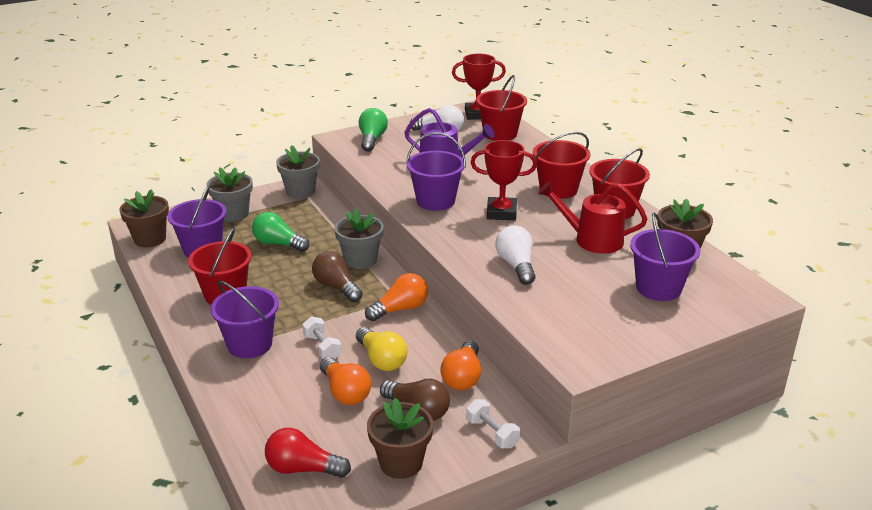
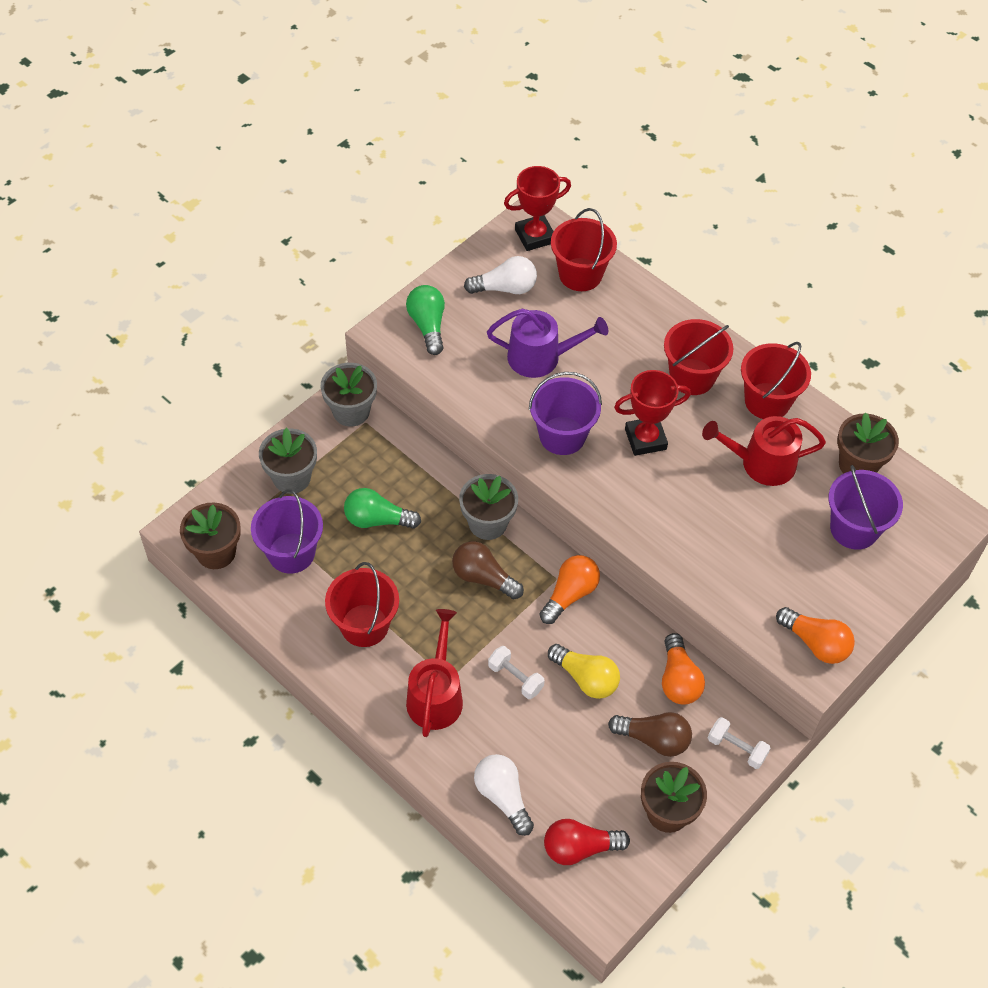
camera: 20 degrees left, 25 degrees up
(250, 344) = (436, 696): purple bucket -> red watering can
(345, 392) = (571, 736): orange light bulb -> orange light bulb (815, 643)
(516, 265) = (698, 531): white light bulb -> white light bulb (502, 797)

